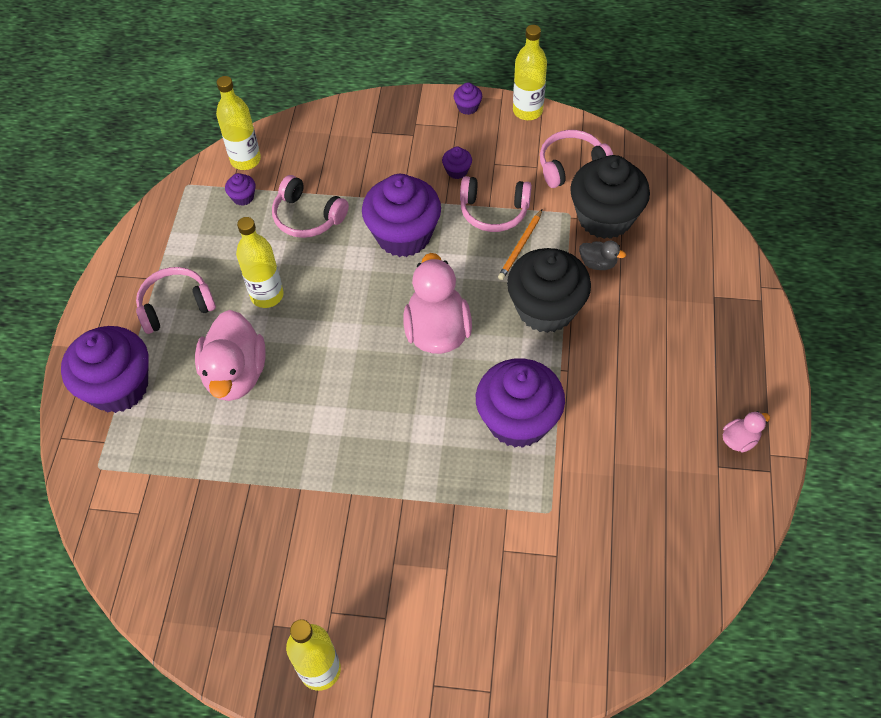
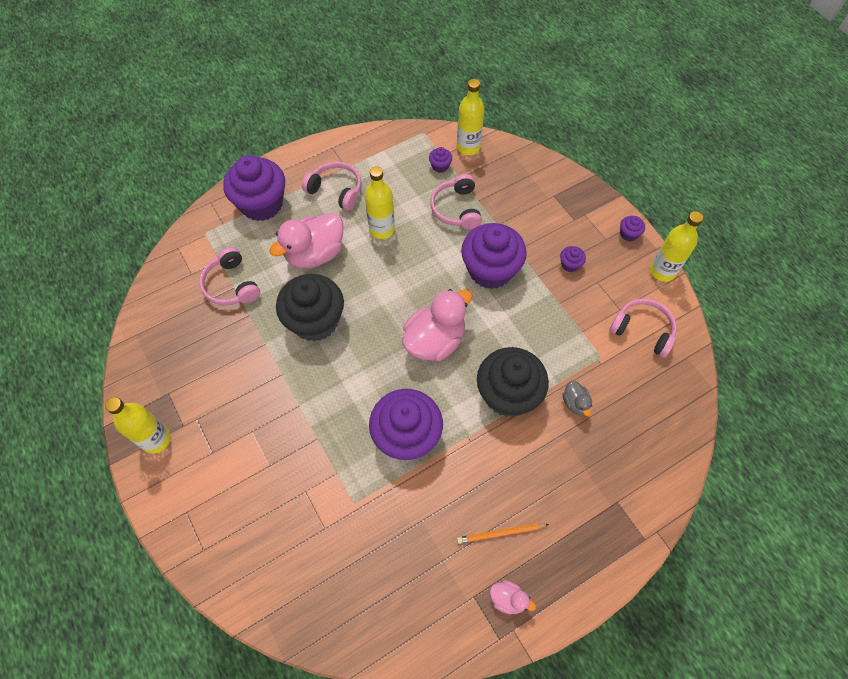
camera: 50 degrees right, 5 degrees up
(494, 211) = (558, 308): pink headphones -> pink headphones (231, 285)
(520, 246) = (544, 344): orange pencil -> orange pencil (500, 533)
(605, 217) = (618, 382): black cupcake -> black cupcake (315, 321)

